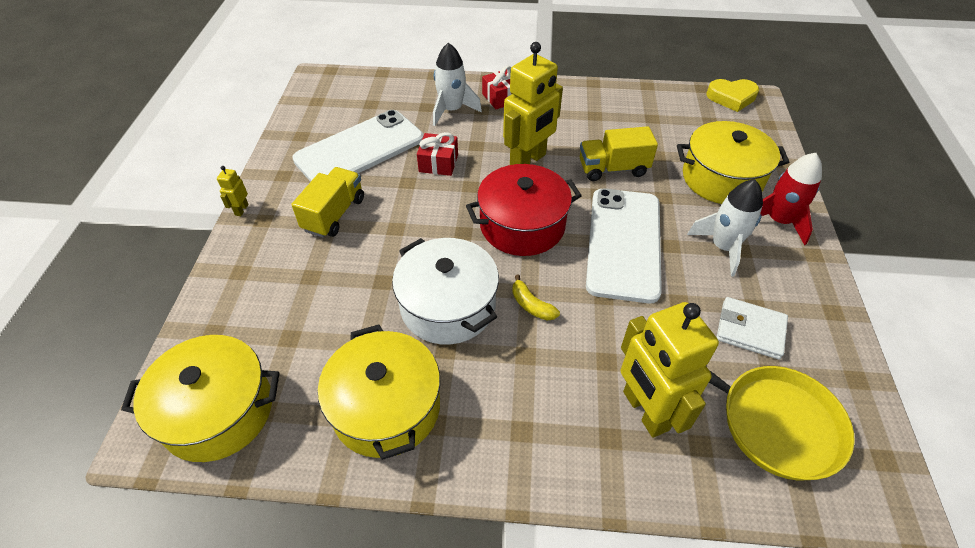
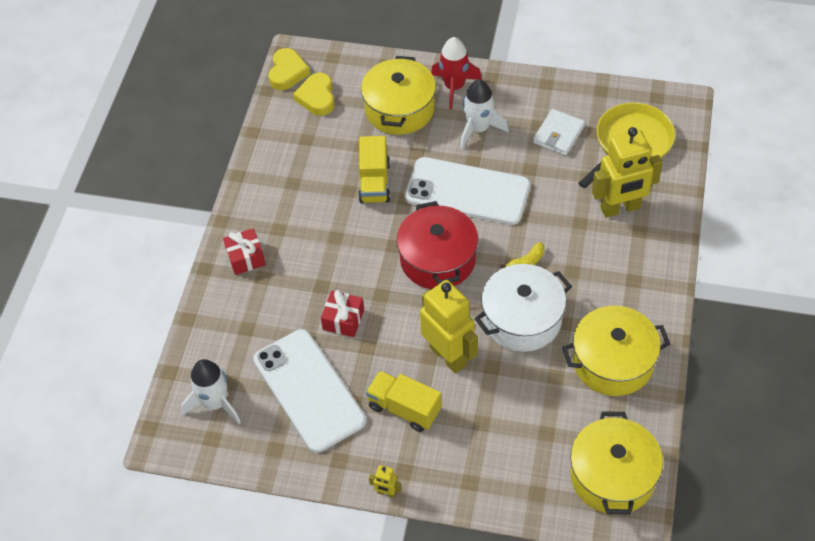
camera: 80 degrees left, 5 degrees up
(452, 110) = (258, 304): white rocket -> white rocket (215, 403)
(528, 161) = (352, 245): yellow robot -> yellow robot (448, 356)
(708, 119) = (317, 97): none -> yellow heart

